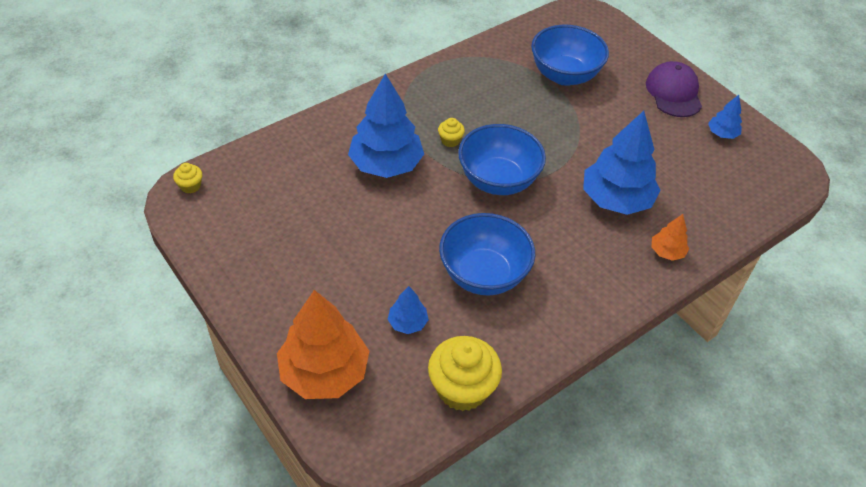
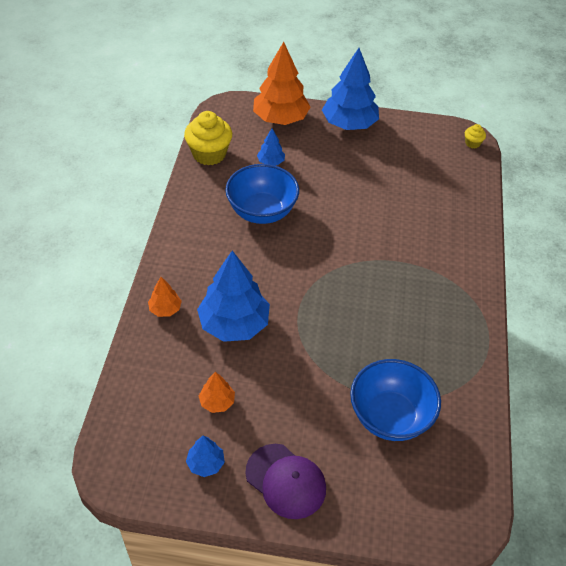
camera: 135 degrees right, 0 degrees up
(386, 164) = (401, 233): blue tree -> blue tree (349, 124)
(450, 140) = (389, 281): yellow cupcake -> none
(498, 180) = (324, 276): blue bowl -> none
(681, 160) = (217, 402): none -> orange tree

